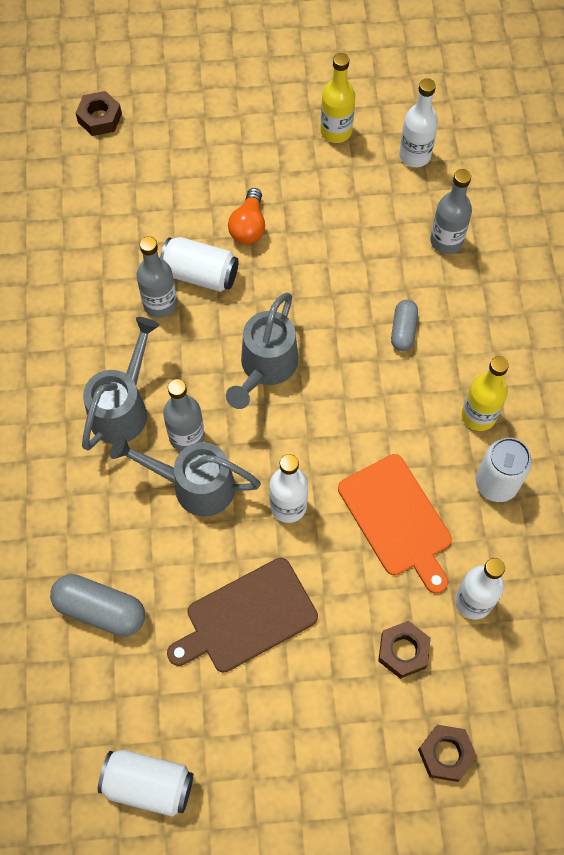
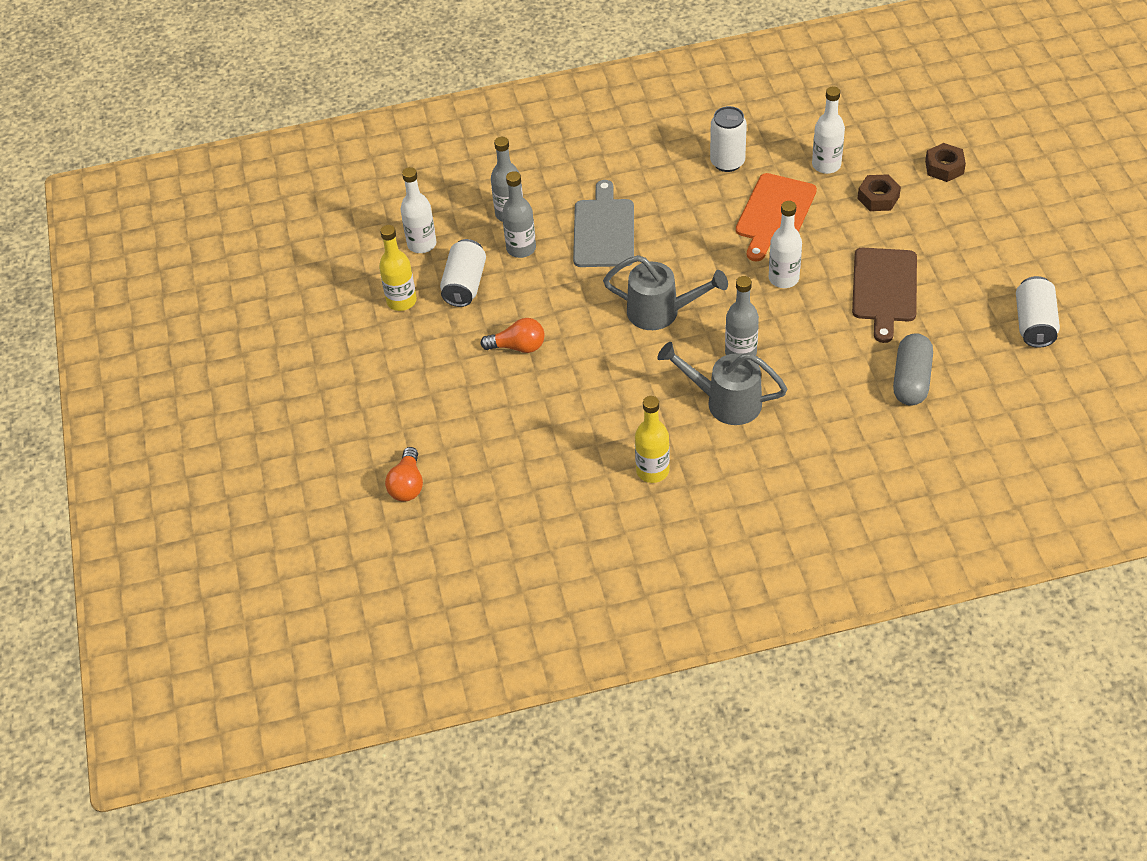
camera: 95 degrees left, 15 degrees down
(100, 118) = (407, 485): brown nut -> orange light bulb
(160, 304) = (614, 395): grey bottle -> grey bottle (521, 248)
(195, 485) = (784, 340): grey watering can -> none
(200, 274) = (576, 372): white can -> white can (465, 285)
(247, 617) = (884, 289): brown cutting board -> brown cutting board turned 45 degrees clockwise
(397, 519) = (774, 214): orange cutting board -> orange cutting board turned 150 degrees clockwise
(403, 330) = (604, 230): grey capsule -> grey cutting board
(478, 415) = (671, 177): yellow bottle -> yellow bottle (652, 471)

